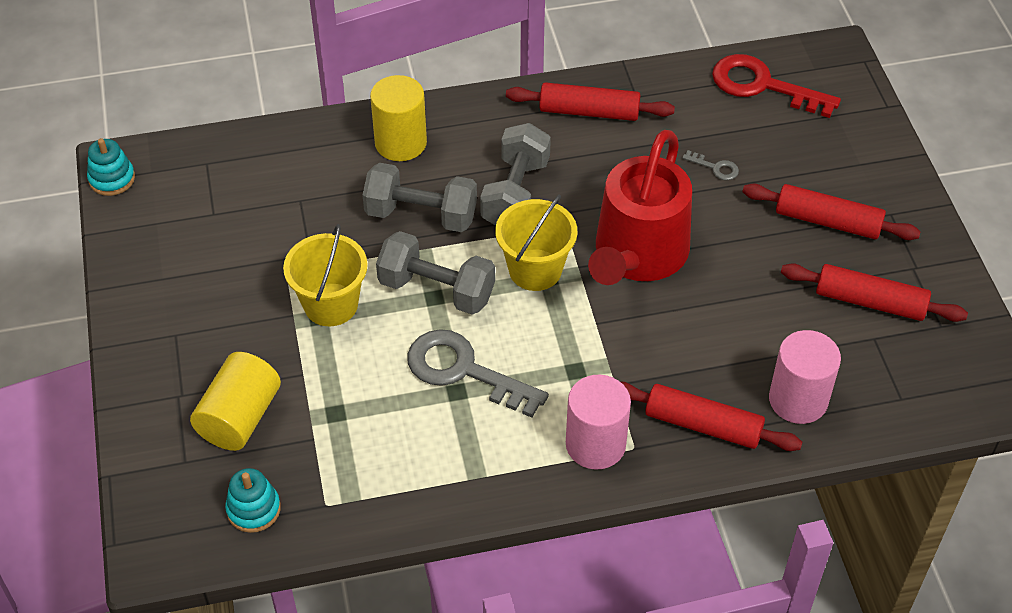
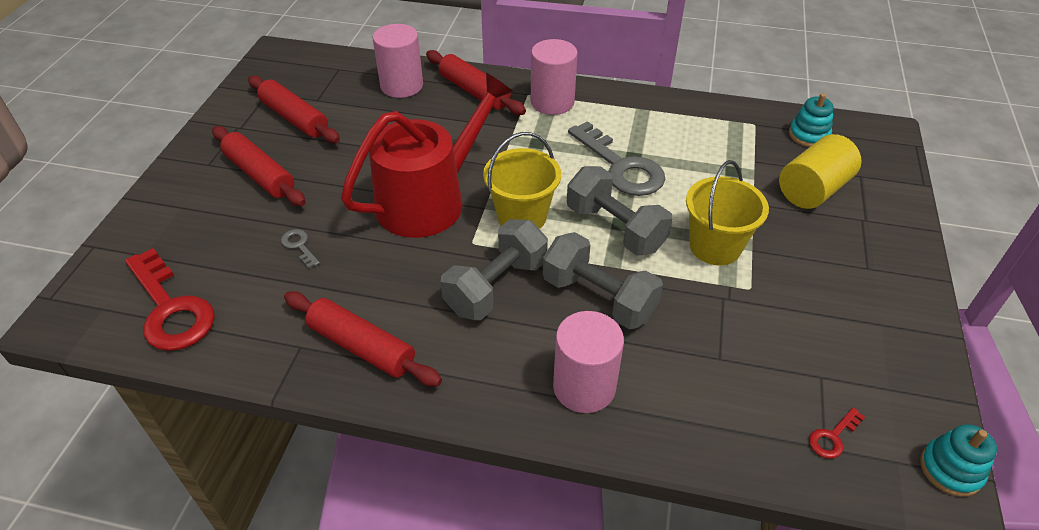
camera: 155 degrees left, 5 degrees down
(201, 172) = (833, 437): none -> red key
(400, 143) = (584, 387): yellow cylinder -> pink cylinder

